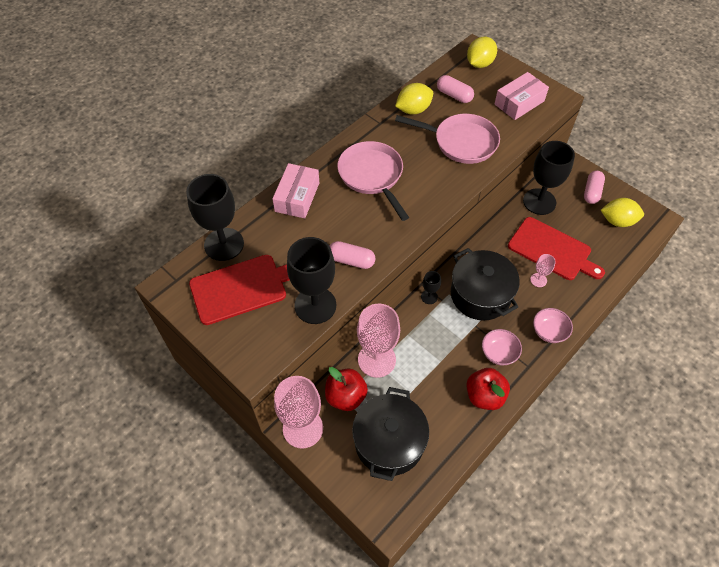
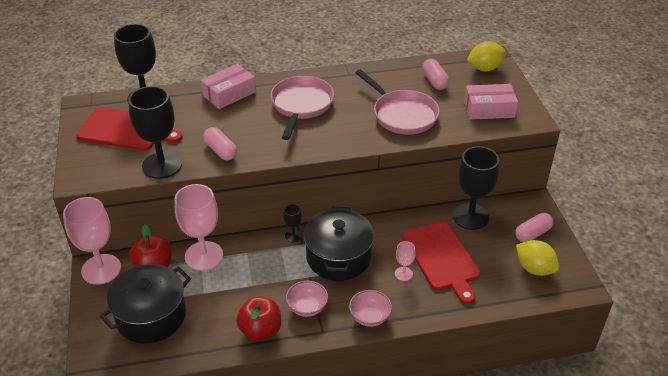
camera: 35 degrees right, 15 degrees down
(413, 110) = (387, 77): yellow lemon -> none

